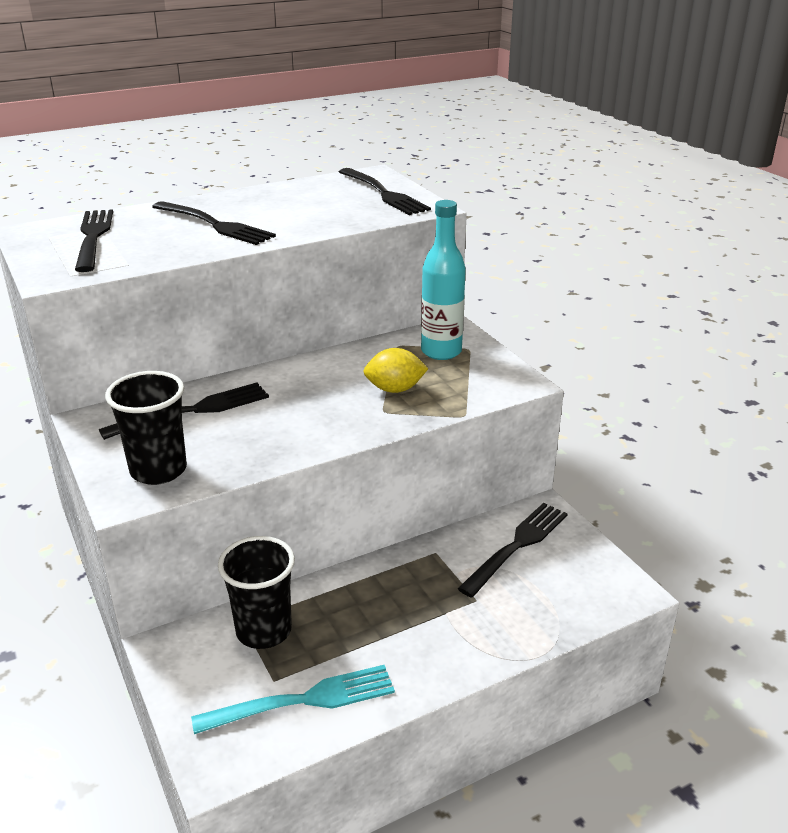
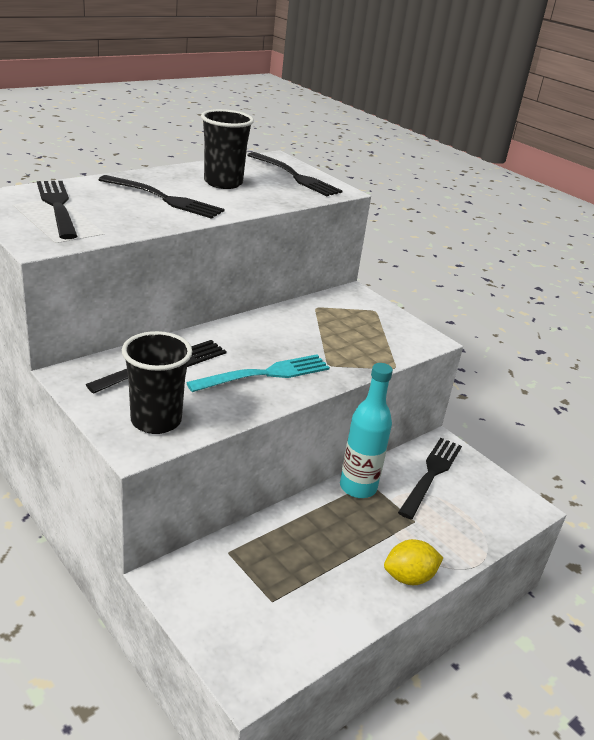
camera: 15 degrees left, 0 degrees up
(264, 631) = (249, 558): black cup -> black cup (223, 183)
(303, 700) = (303, 617): turquoise fork -> turquoise fork (265, 374)
(395, 389) = (330, 345): yellow lemon -> yellow lemon (409, 577)
(441, 351) = (354, 313): turquoise bottle -> turquoise bottle (358, 487)

